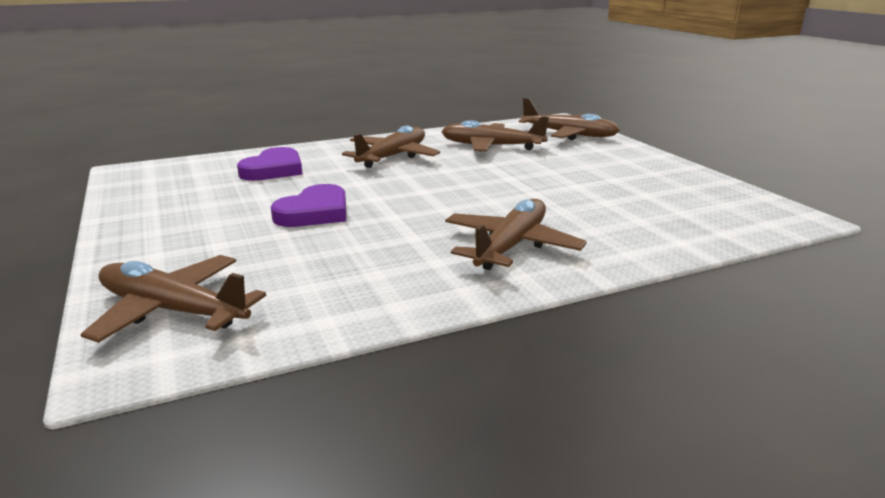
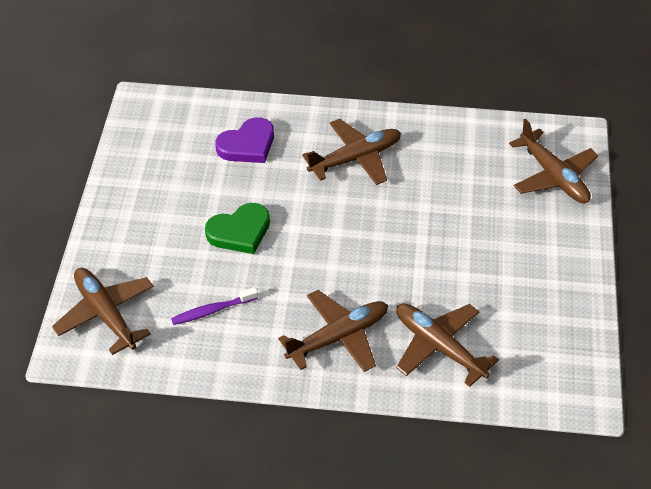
camera: 30 degrees right, 25 degrees up
(314, 212) = (240, 231): purple heart -> green heart
(334, 268) = (212, 310): none -> purple toothbrush
(491, 146) = (457, 172): brown plane -> brown plane (439, 347)

